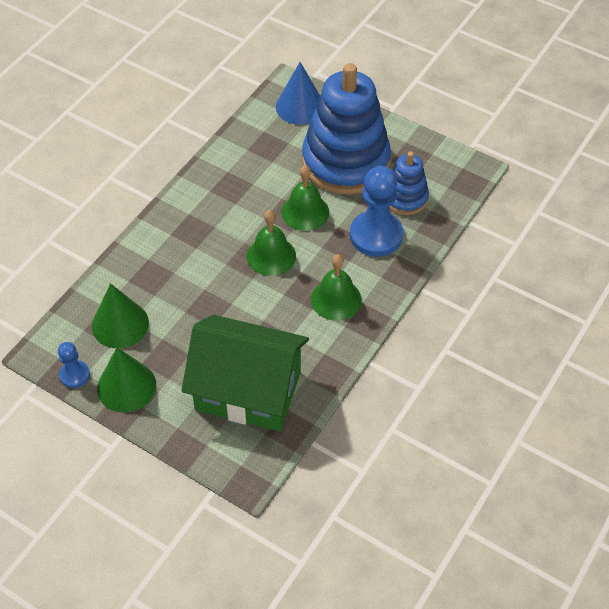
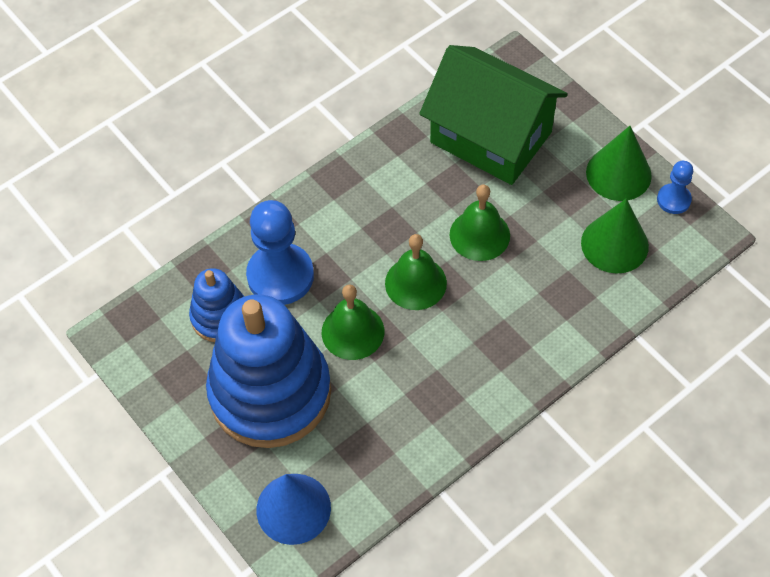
camera: 160 degrees left, 5 degrees up
(336, 299) = (361, 210): green bell -> green bell (479, 235)

